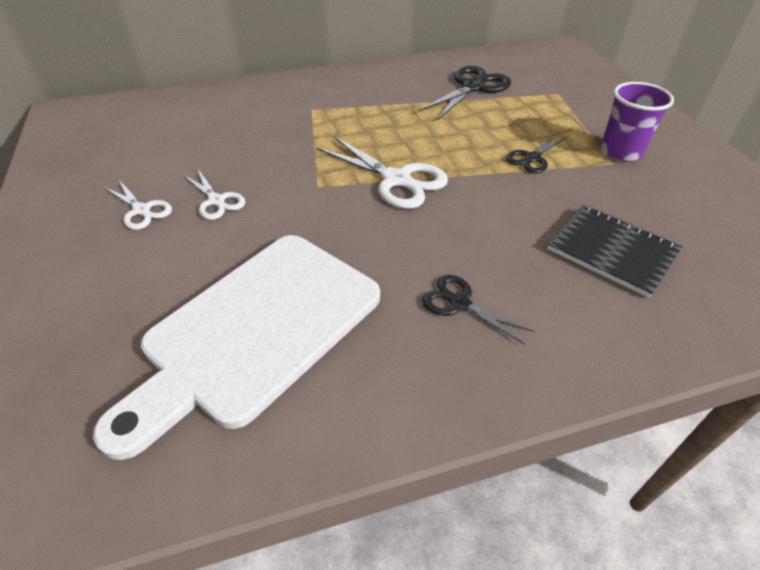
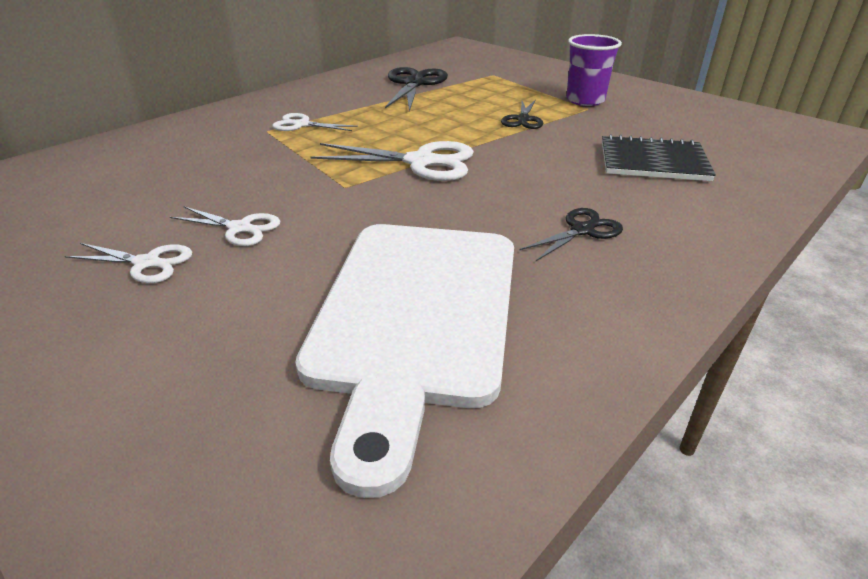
camera: 30 degrees left, 10 degrees down
(341, 110) = (301, 125): none -> white scissors
(460, 303) = (582, 230): black scissors -> black scissors turned 135 degrees clockwise

